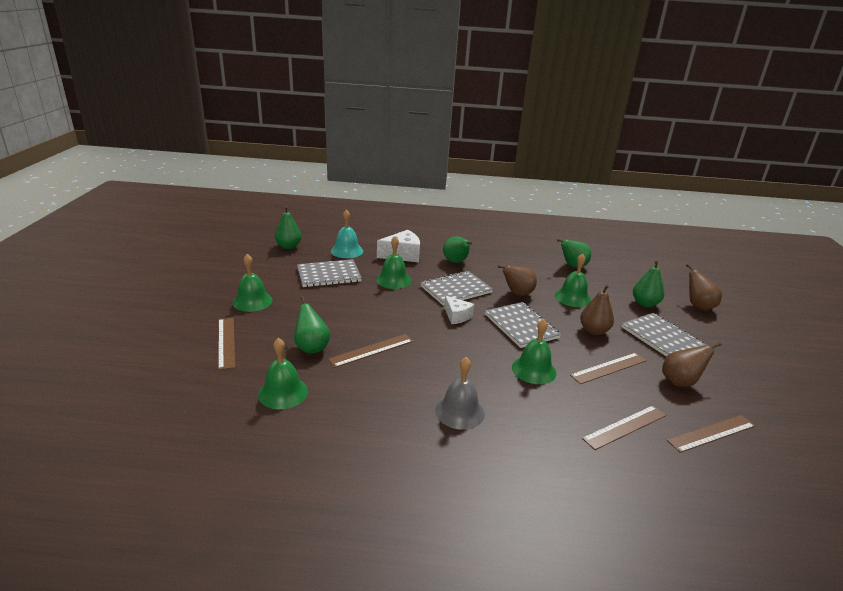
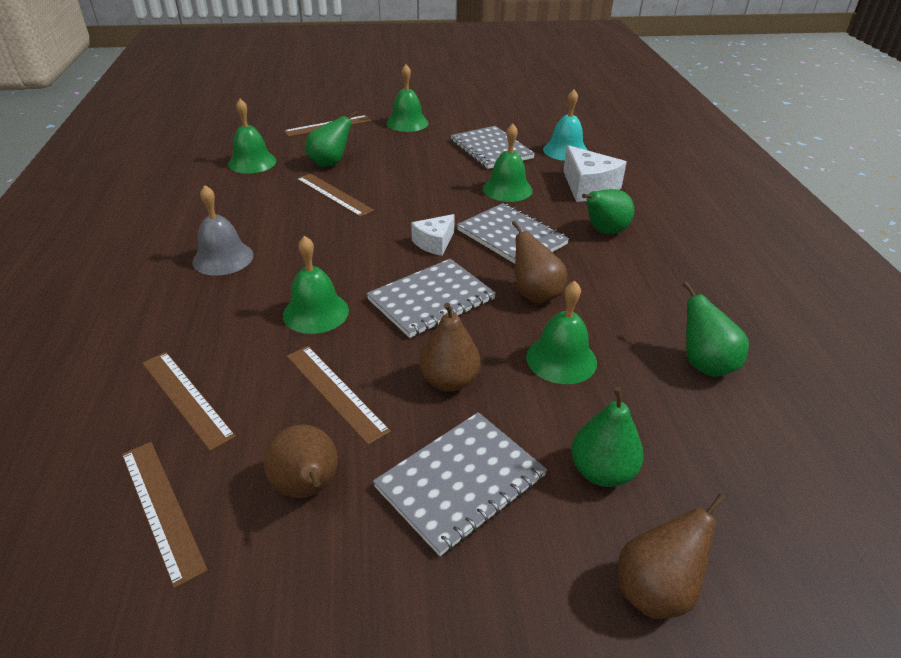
camera: 80 degrees right, 10 degrees up
(288, 246) = (545, 118): green pear -> none

